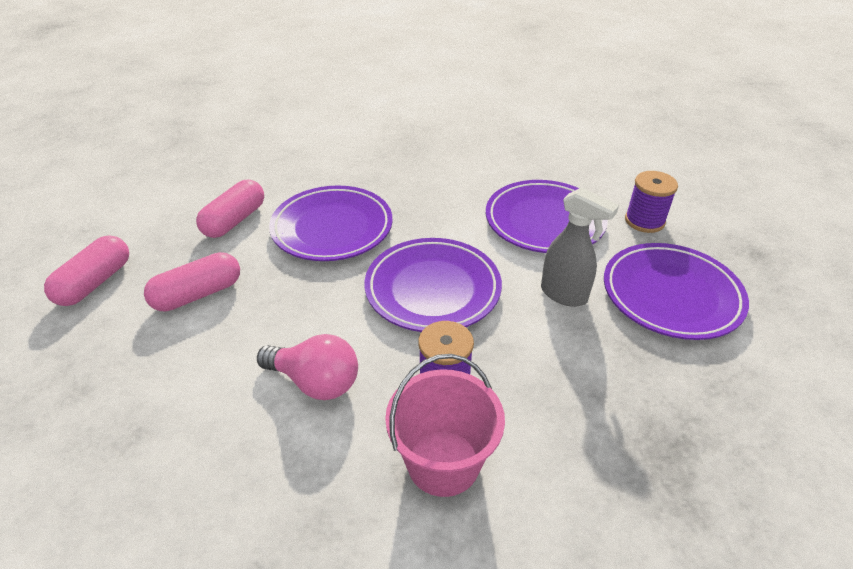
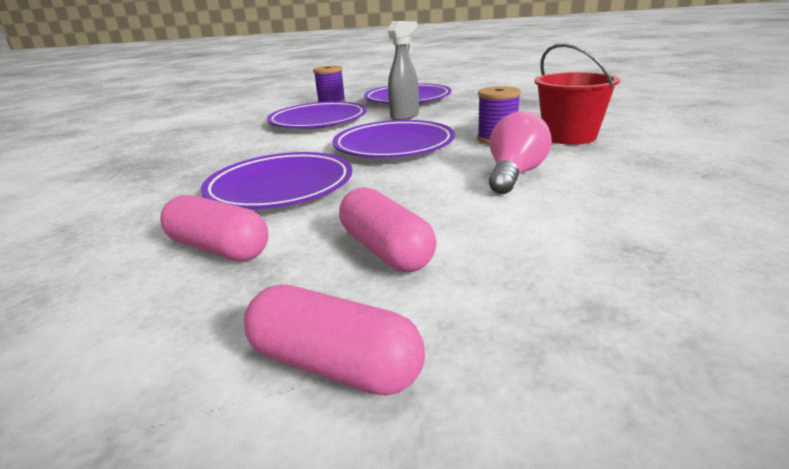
camera: 85 degrees left, 15 degrees down
(443, 463) = (569, 136): pink bucket -> red bucket

